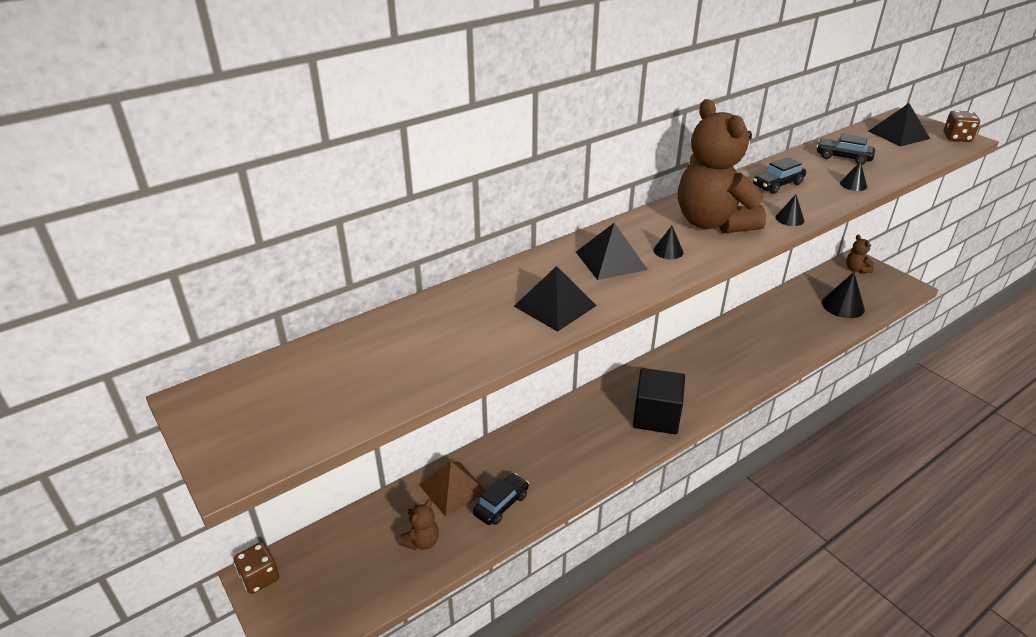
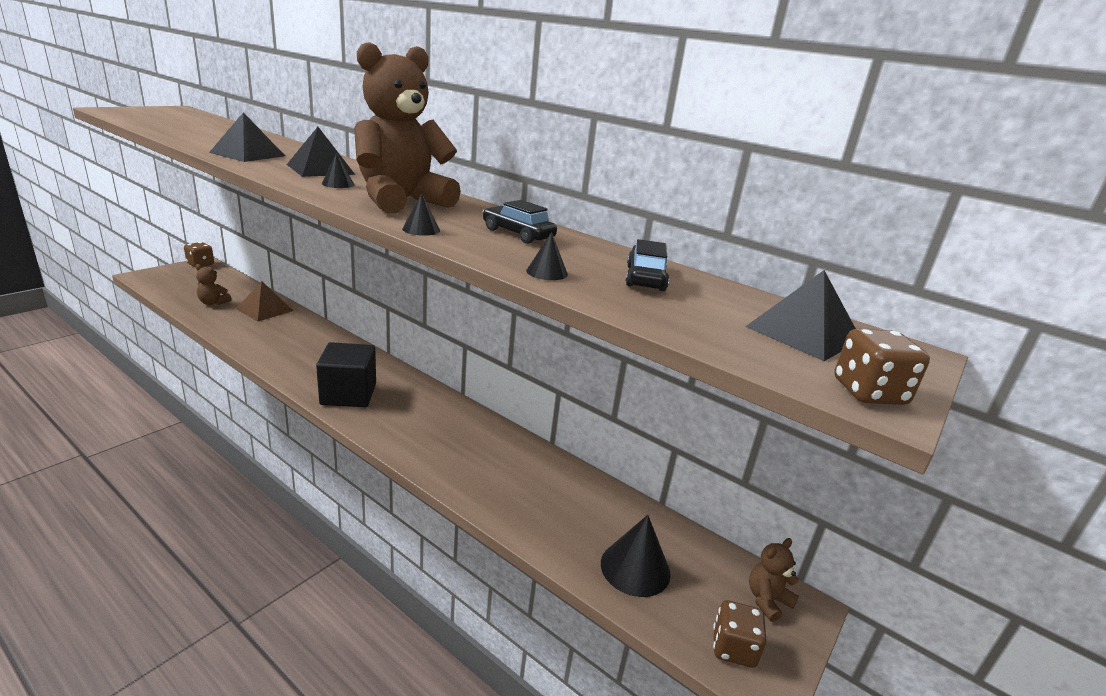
camera: 70 degrees right, 10 degrees down
(501, 504) = (242, 327): black car -> none
(891, 289) = (733, 648): none -> brown dice

